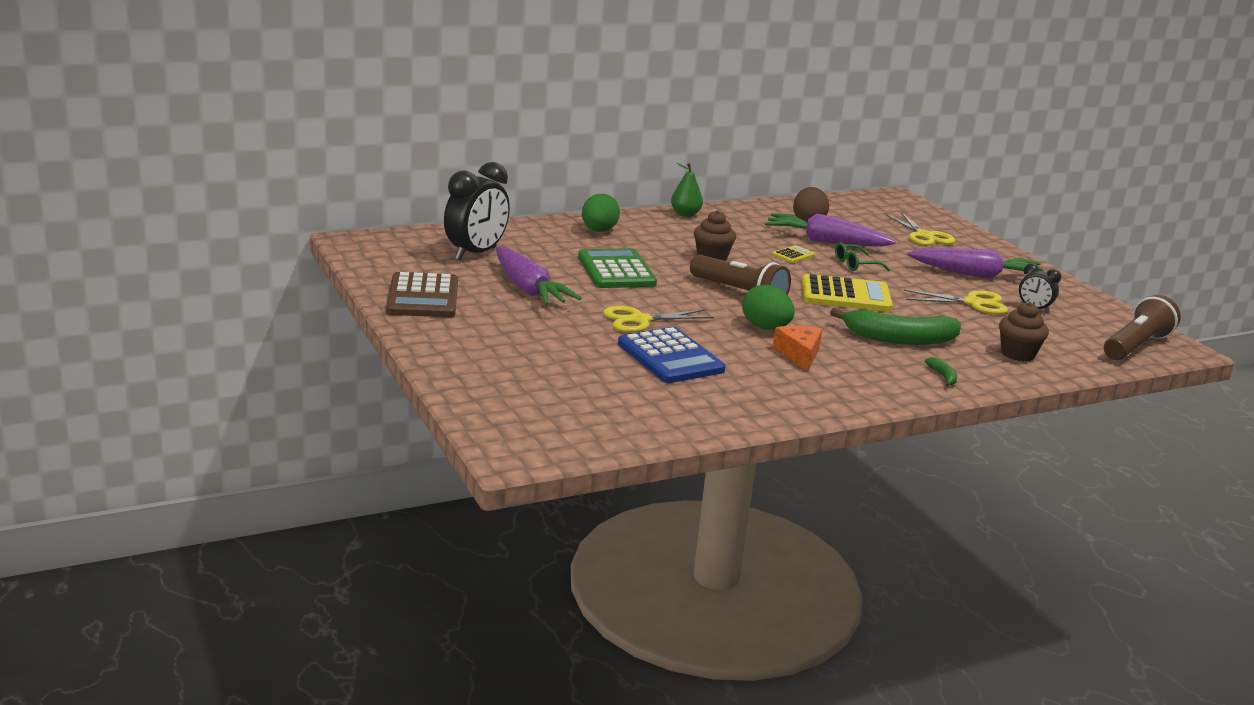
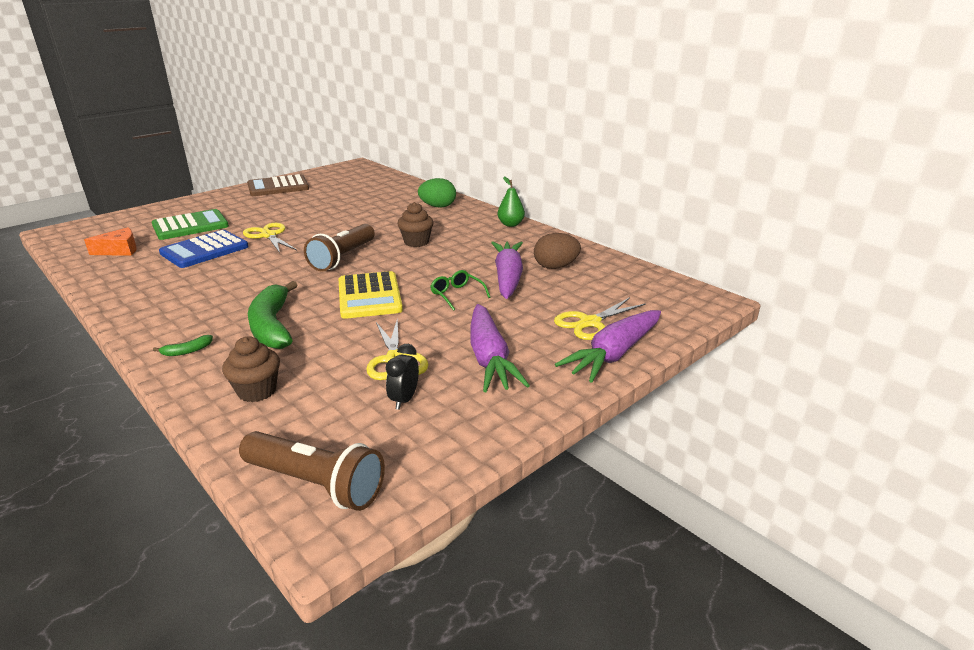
camera: 75 degrees right, 5 degrees up
(476, 254) = (359, 187): black clock -> none
(529, 289) = (307, 204): purple carrot -> purple carrot (613, 355)
(616, 270) = (360, 219): green calculator -> green calculator (190, 226)
(765, 328) = (273, 273): green egg -> none
(793, 255) = (454, 268): yellow calculator -> none
(799, 355) = (221, 288): orange cheese -> orange cheese (119, 250)

